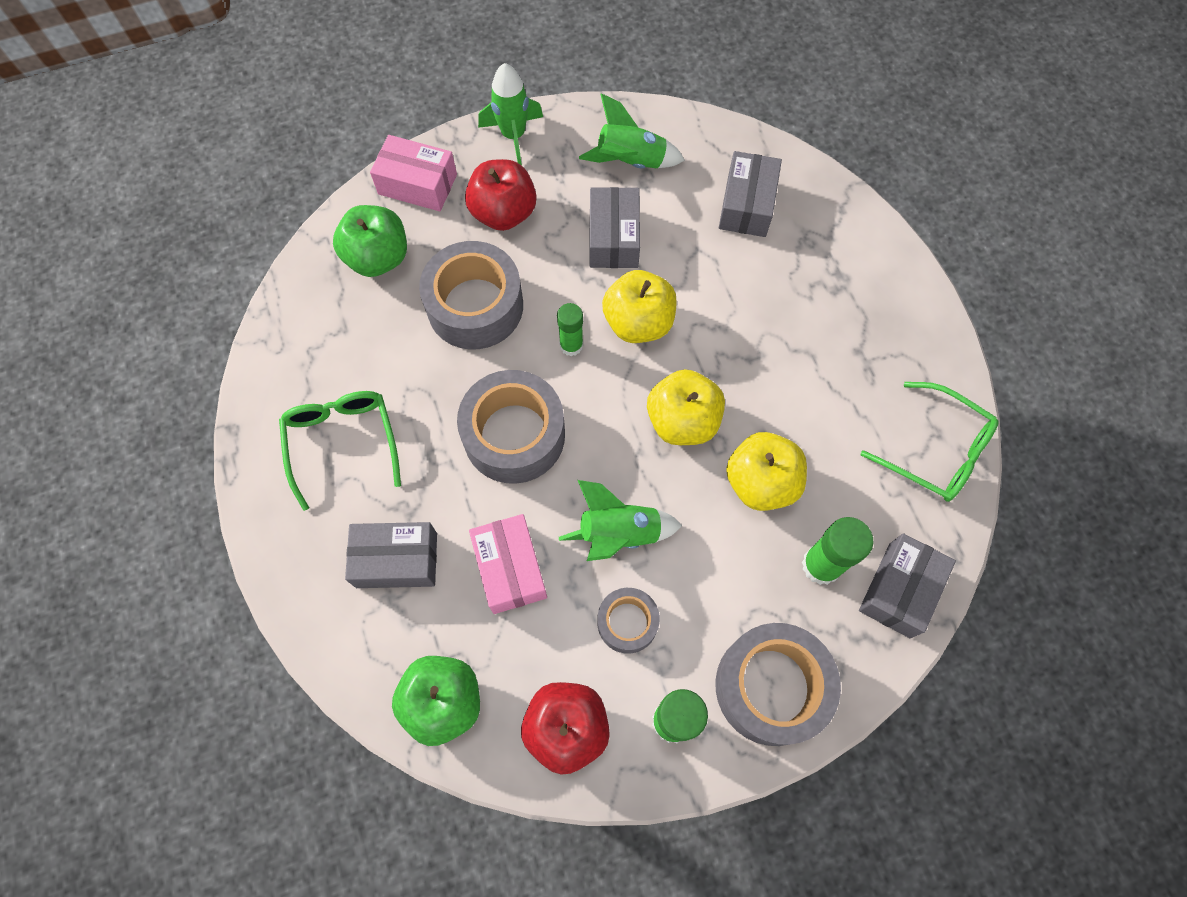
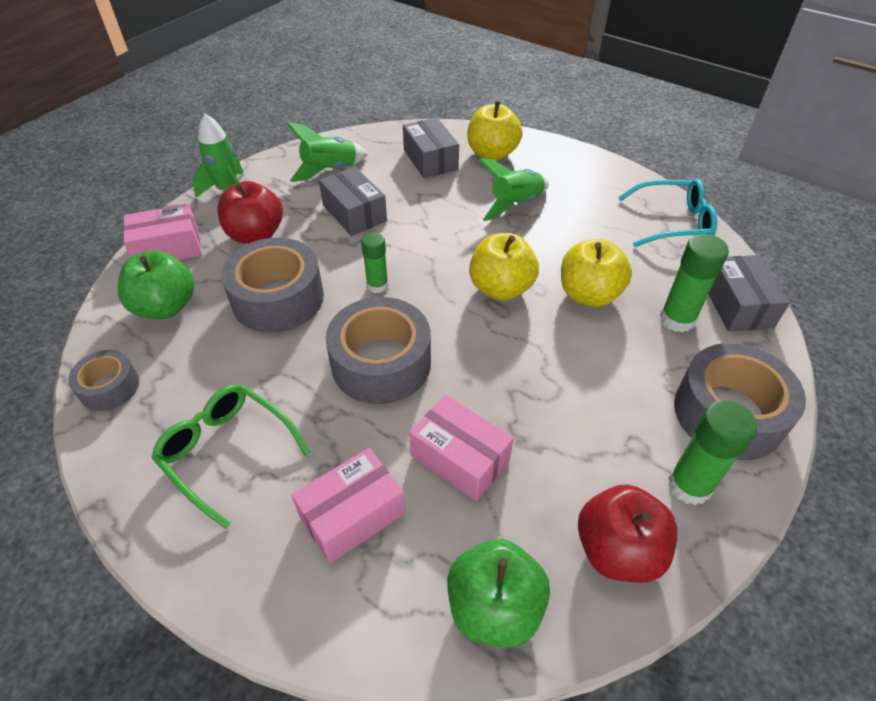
camera: 35 degrees left, 20 degrees down
(397, 560) = (352, 514): grey box -> pink box
(619, 533) = (523, 381): green rocket -> green rocket (515, 205)
(627, 622) = (587, 437): grey tape -> grey tape (109, 387)
(638, 322) = (415, 249): yellow apple -> yellow apple (492, 153)
(935, 450) = (672, 222): green glasses -> turquoise glasses

